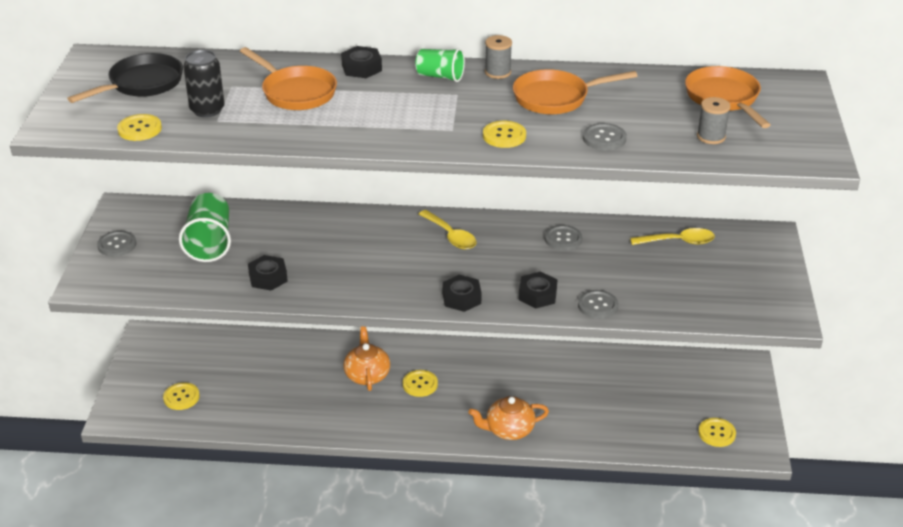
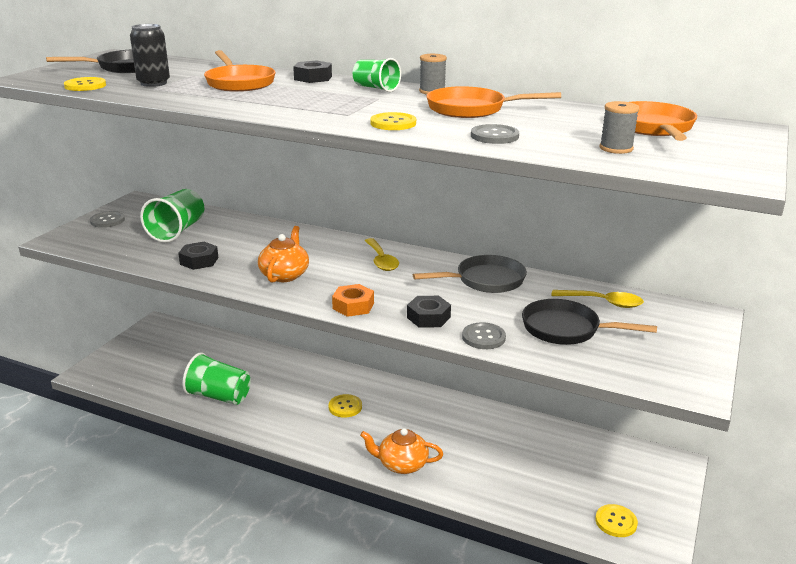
camera: 20 degrees right, 10 degrees down
(181, 397) = (145, 371): yellow button -> none
(283, 405) = (219, 396): none -> green cup
(367, 375) = (305, 389): orange teapot -> orange teapot (285, 275)
(461, 298) = (353, 306): black nut -> orange nut
(563, 239) = (485, 280): grey button -> grey pan
(661, 280) = (566, 329): none -> black pan

